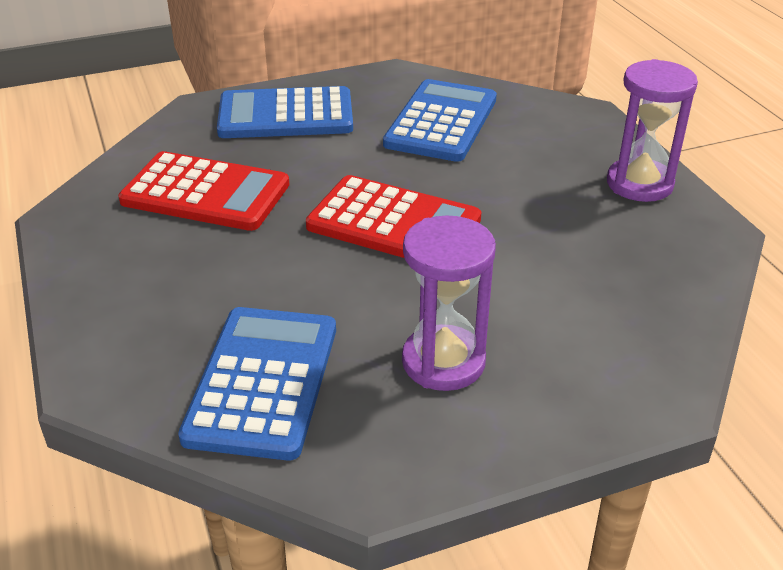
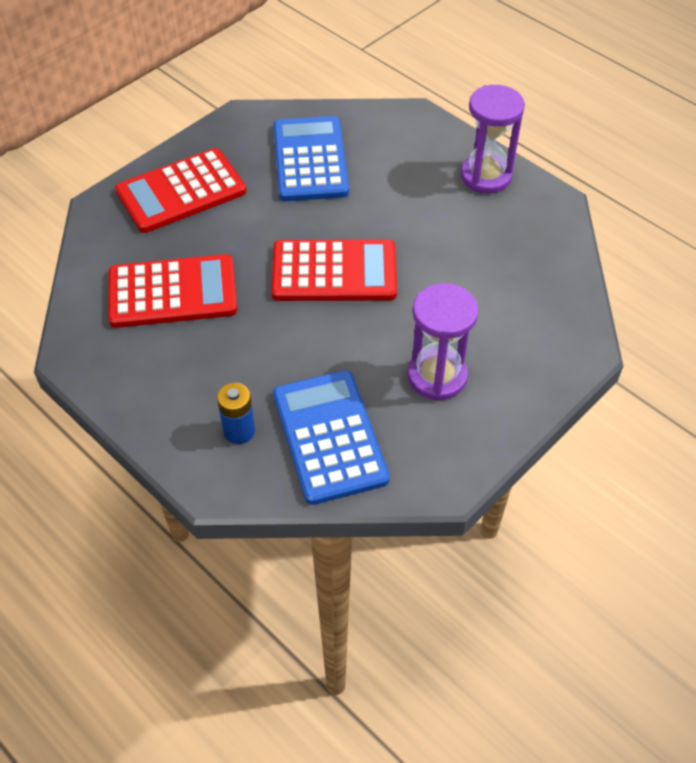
camera: 25 degrees left, 15 degrees up
(165, 340) = (239, 431): none -> blue battery
(286, 115) = (181, 191): blue calculator -> red calculator

